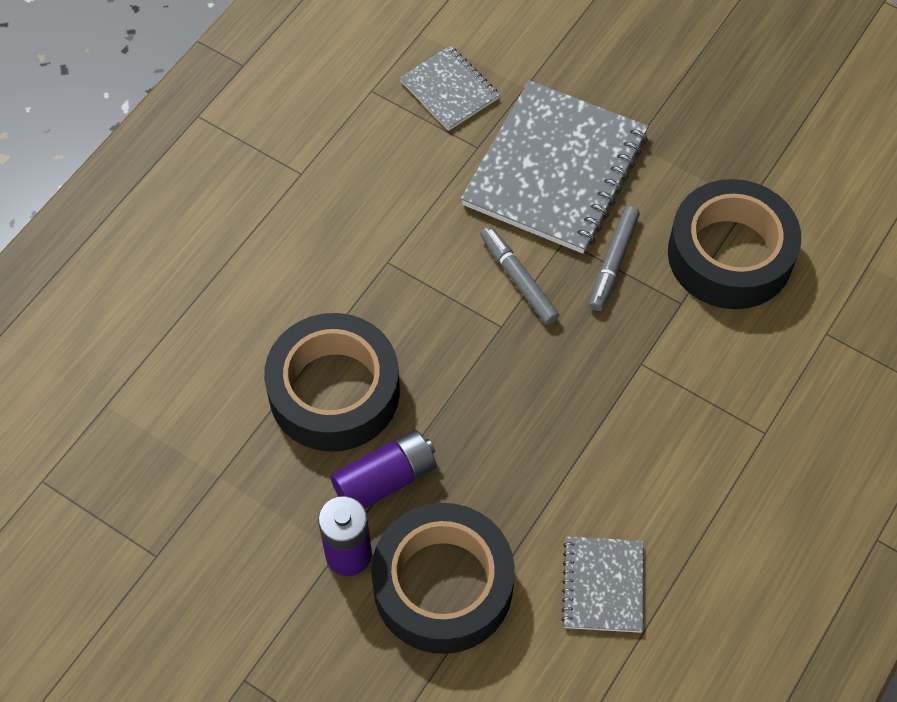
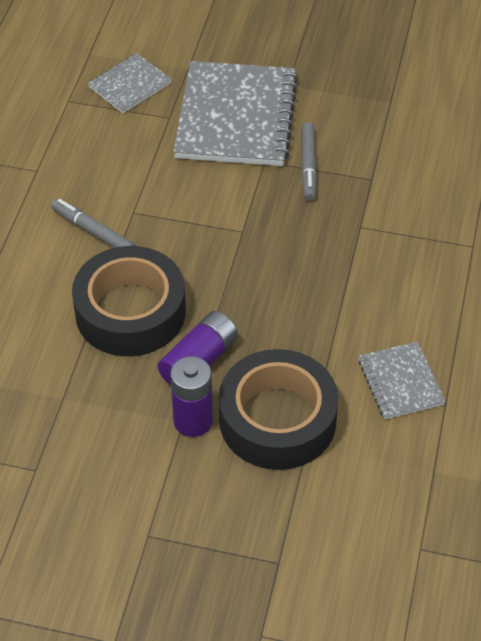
camera: 20 degrees left, 10 degrees down
(449, 90) = (130, 85): grey notebook -> grey notebook turned 75 degrees counterclockwise
(518, 279) = (241, 196): grey marker -> grey marker (93, 231)
(730, 254) = (392, 138): black tape -> none

